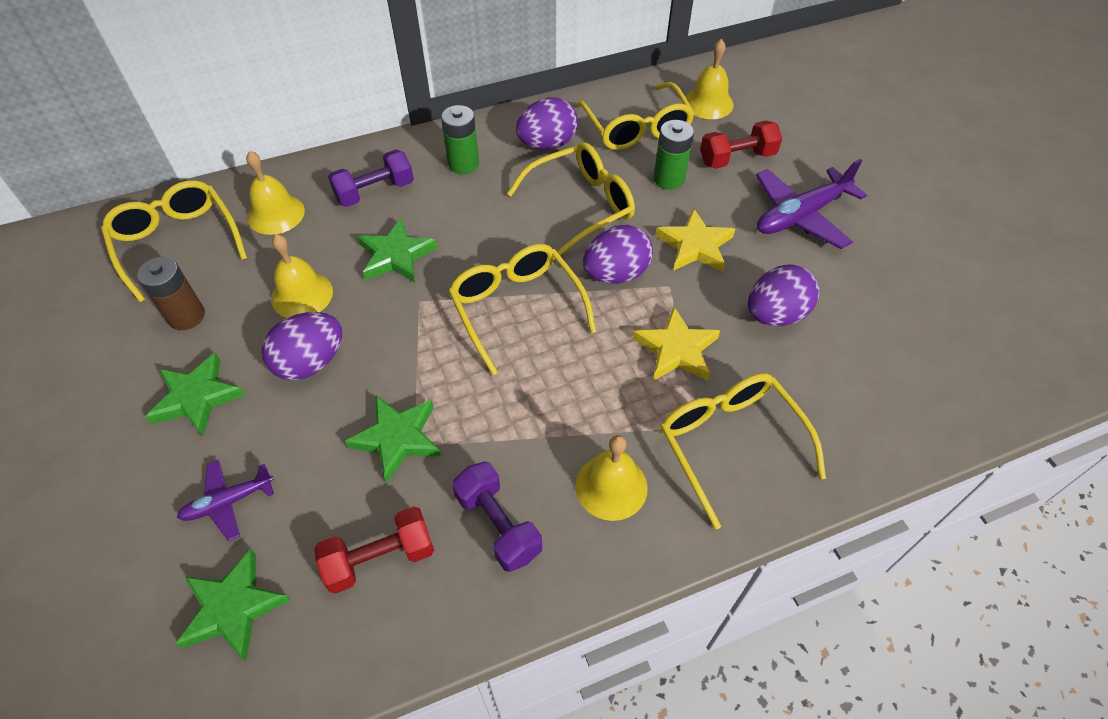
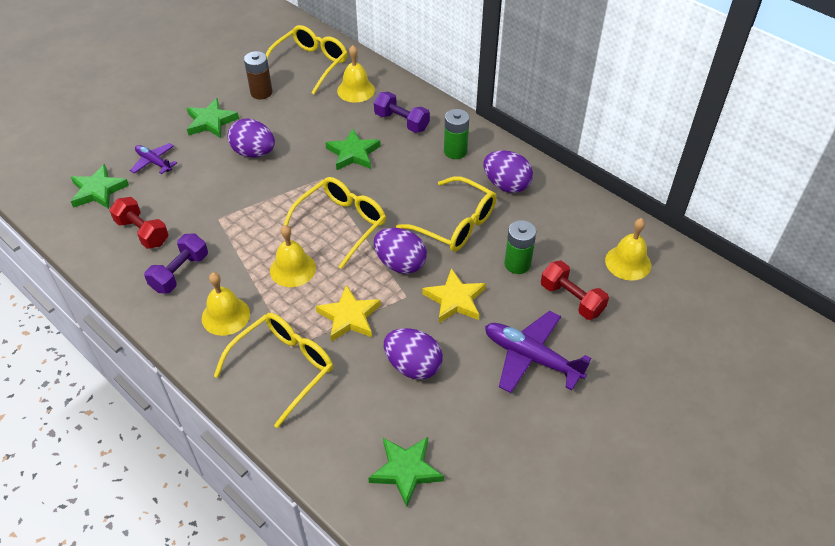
camera: 65 degrees right, 5 degrees down
(302, 295) = (300, 128): yellow bell -> yellow bell (292, 269)
(397, 438) = (219, 209): green star -> green star (406, 470)
(637, 129) = (561, 228): yellow glasses -> none

